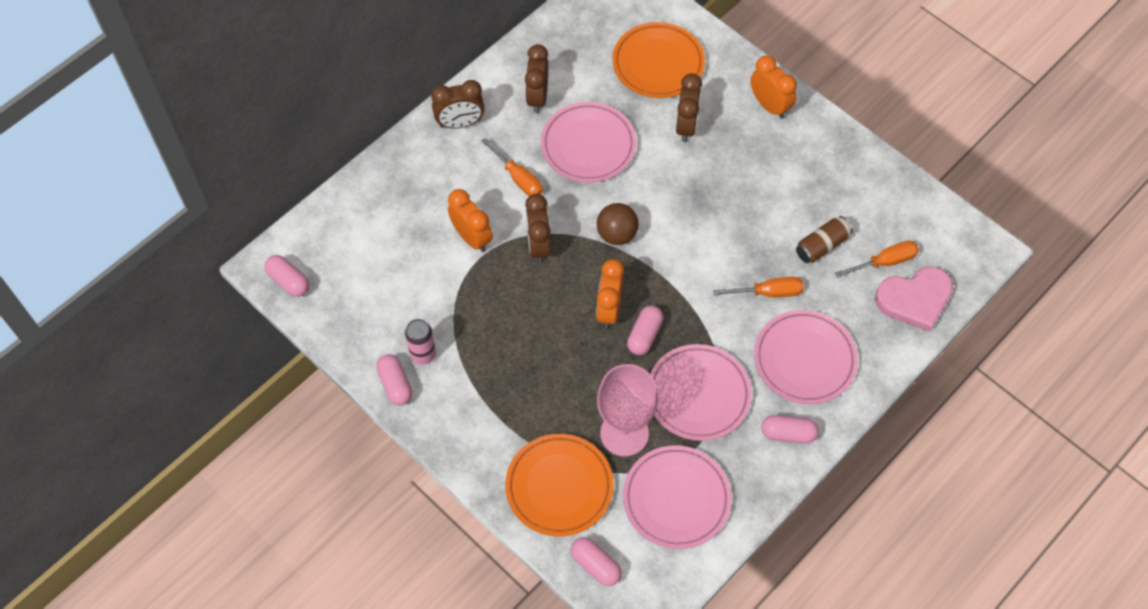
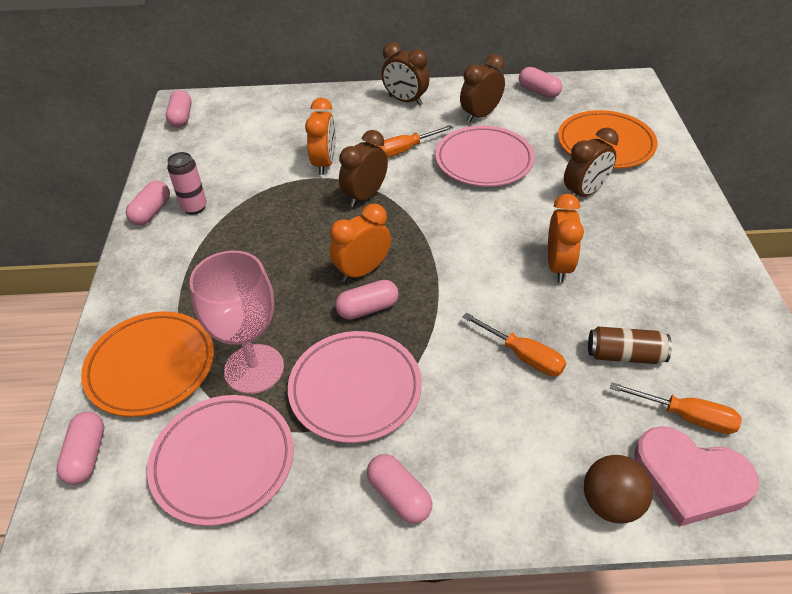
camera: 45 degrees right, 15 degrees down
(518, 178) = (405, 150): orange screwdriver -> orange screwdriver turned 60 degrees clockwise
(556, 36) = (538, 91): none -> pink capsule
(617, 234) = (435, 226): brown ball -> brown ball (611, 503)
(769, 106) = (683, 221): orange clock -> orange clock (558, 266)
(804, 359) = (496, 440): pink plate -> none

